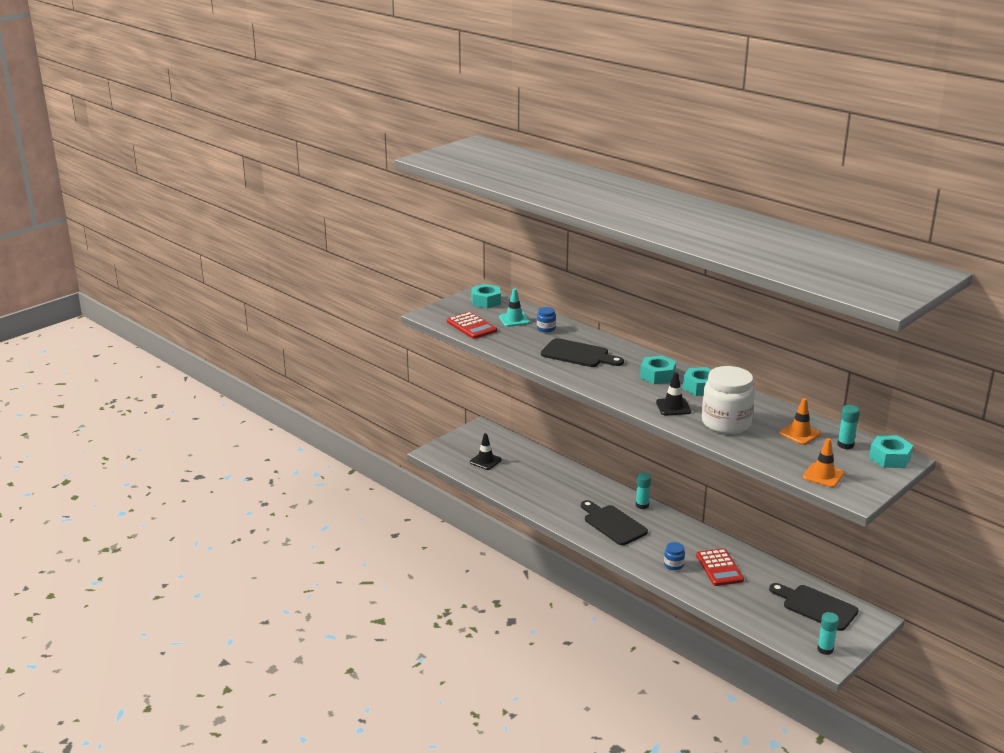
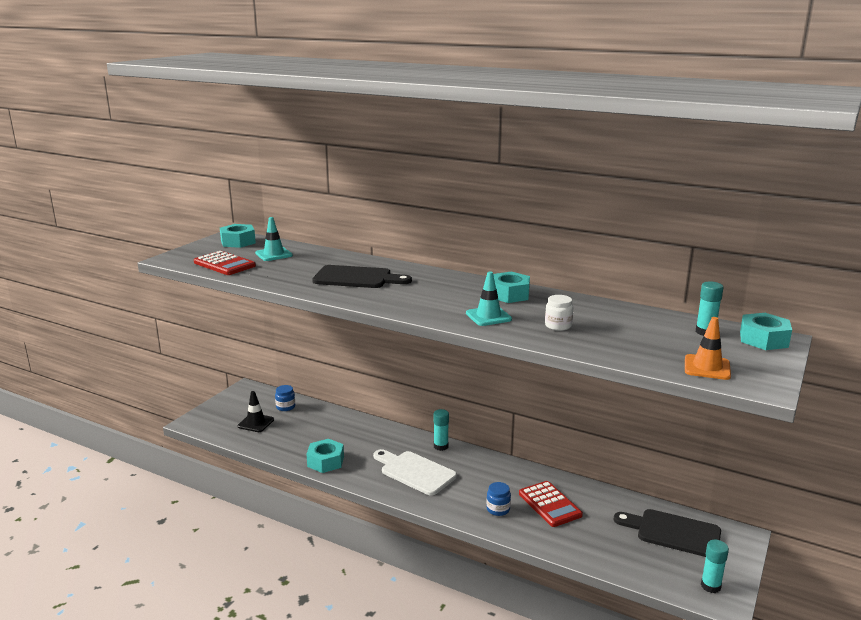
camera: 15 degrees left, 5 degrees down
(546, 329) = (312, 259): blue jar -> blue jar (285, 407)
(613, 524) = (415, 472): black cutting board -> white cutting board
(657, 376) = (455, 288): turquoise nut -> turquoise nut (325, 461)
(673, 407) = (488, 316): black traffic cone -> turquoise traffic cone
(726, 423) = (558, 326): white jar -> white jar, size x0.44
(799, 434) = (647, 327): orange traffic cone -> none

